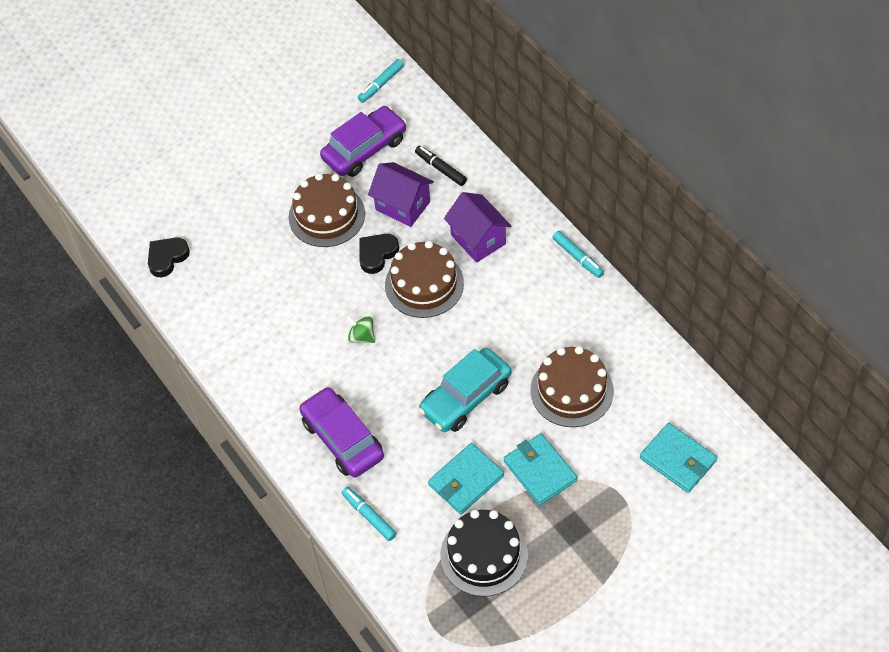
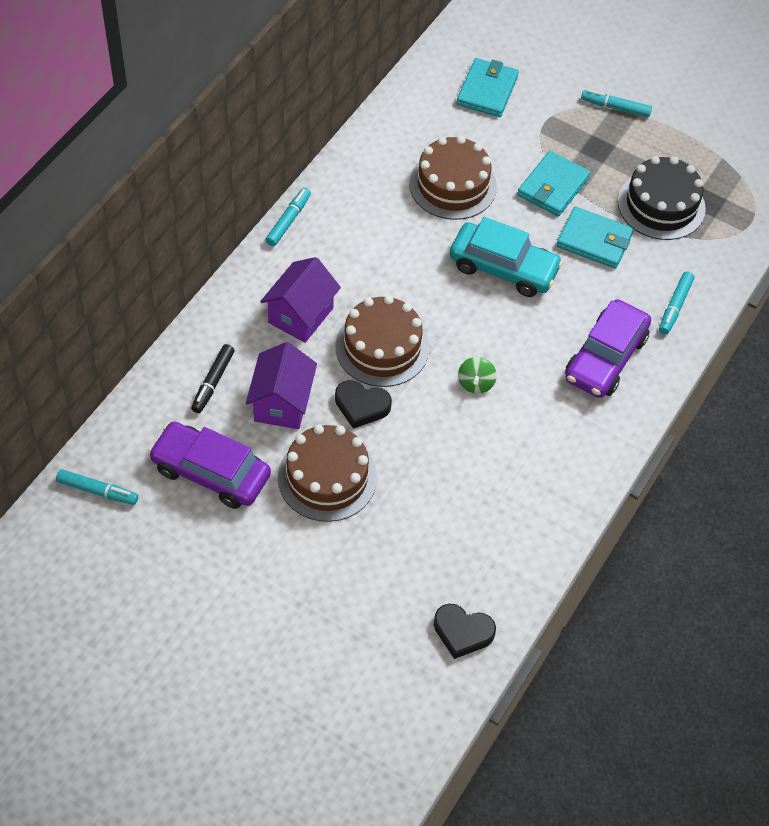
camera: 120 degrees left, 0 degrees up
(618, 566) = (615, 107): none -> turquoise marker

